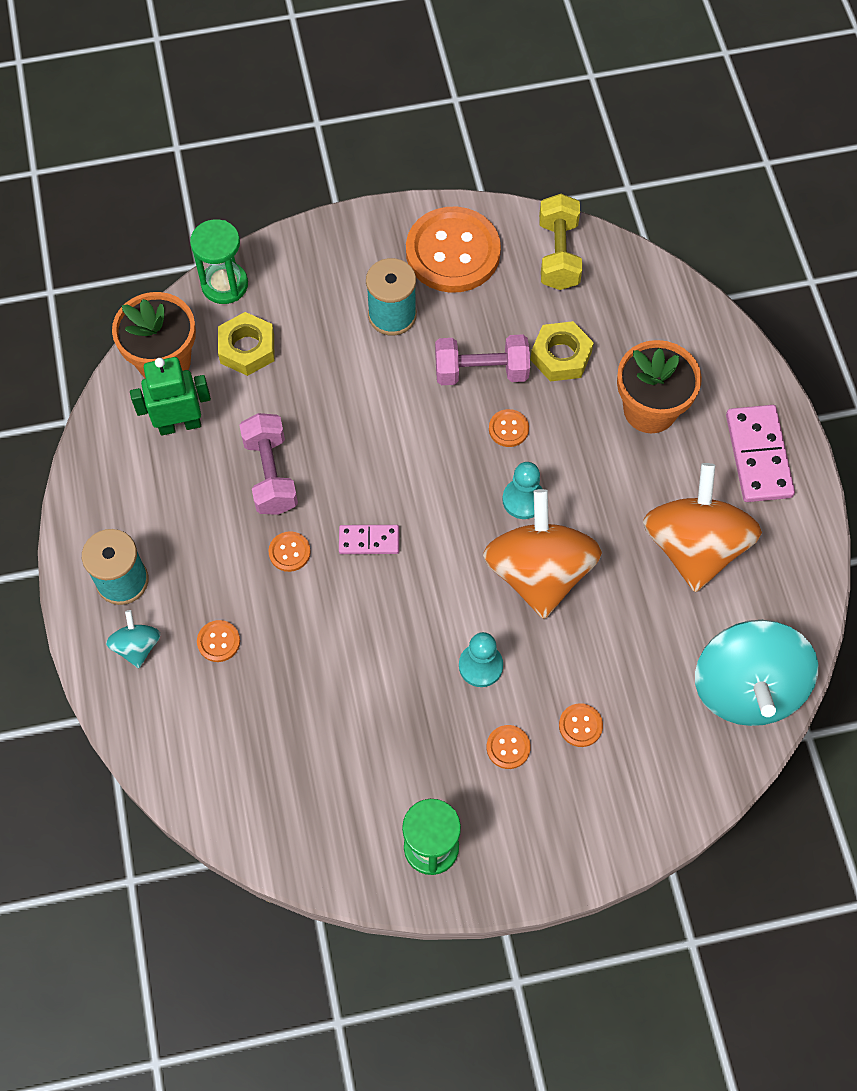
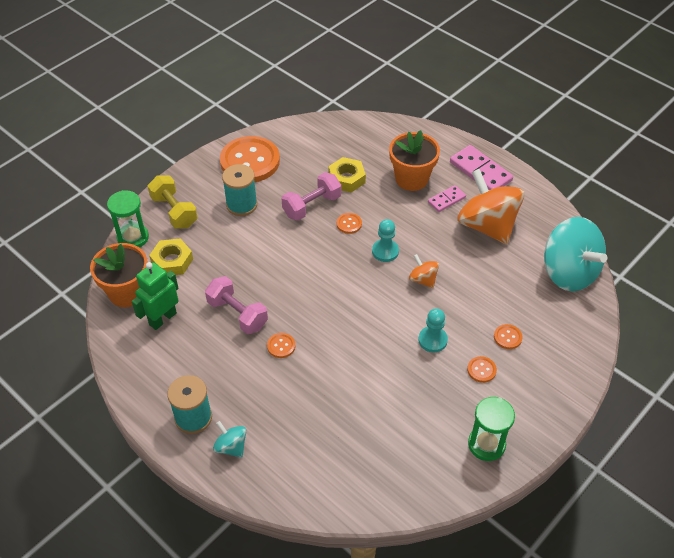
camera: 35 degrees left, 15 degrees down
(218, 641) = (278, 415): orange button -> none
(369, 541) = (321, 315): pink domino -> pink domino (446, 200)
(539, 572) = (423, 279): orange spinning top -> orange spinning top, size x0.45
(558, 254) = (306, 136): yellow dumbbell -> yellow dumbbell (174, 211)

